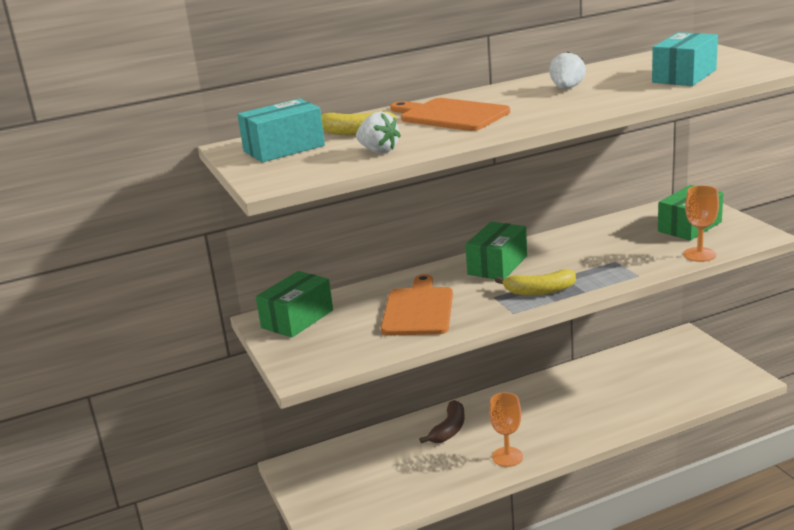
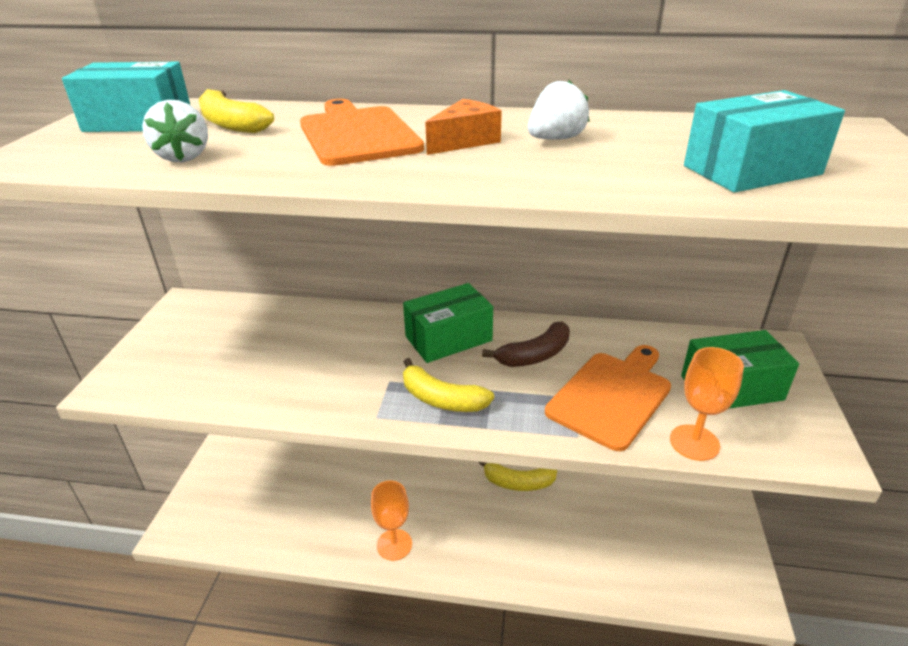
camera: 30 degrees right, 10 degrees up
(297, 319) = (205, 316): green box -> none
(418, 309) = (304, 360): orange cutting board -> orange cutting board (611, 396)
(449, 429) = (381, 477): brown banana -> brown banana (534, 355)
(521, 102) = (465, 141): none -> orange cheese
(551, 388) = (518, 482): none -> yellow banana

